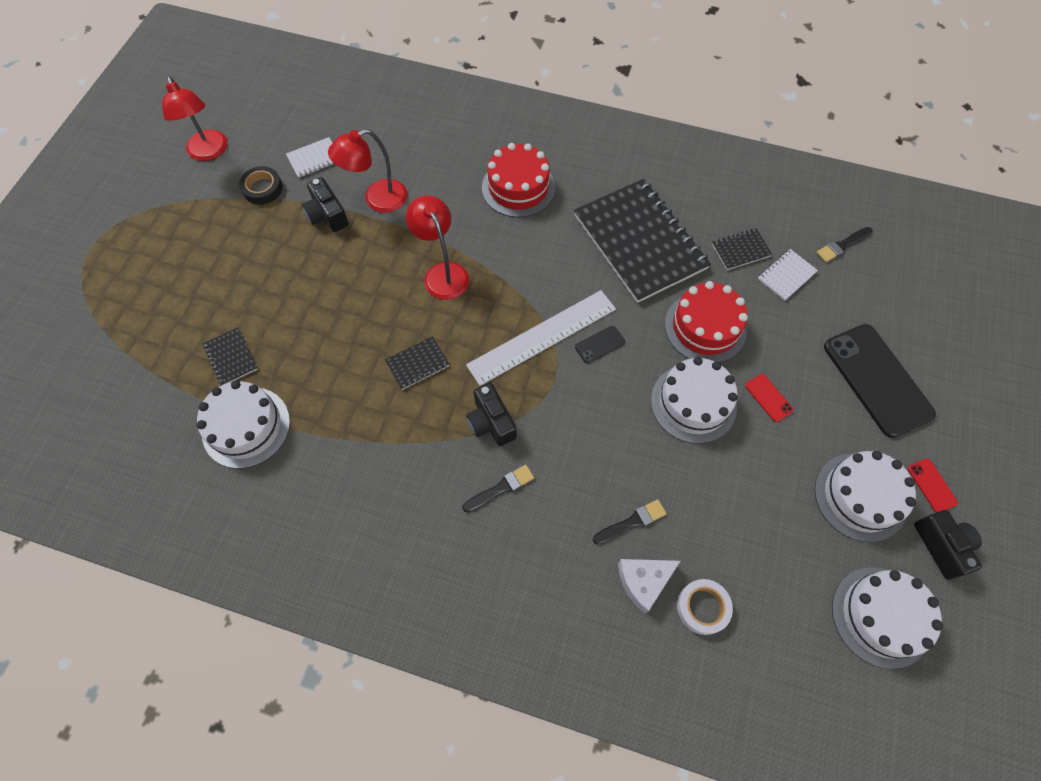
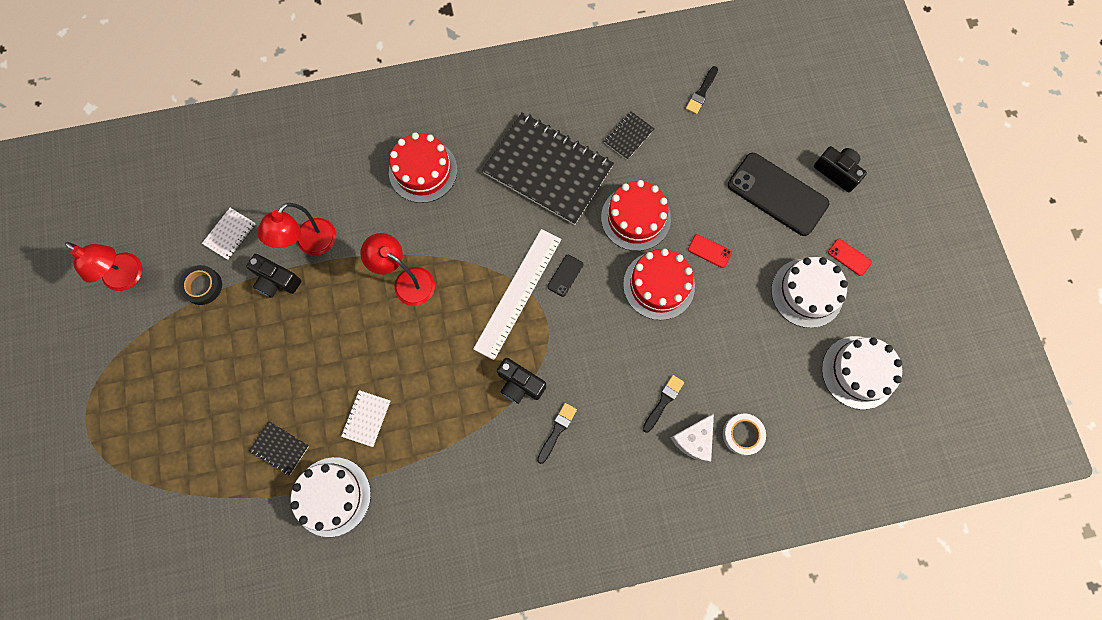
camera: 30 degrees left, 10 degrees up
(417, 364) = (435, 369): black notebook -> none
(693, 403) = (658, 285): white cake -> red cake
(786, 275) = (673, 141): white notebook -> white notebook (366, 418)
(941, 546) = (874, 299): black camera -> black camera (837, 172)

